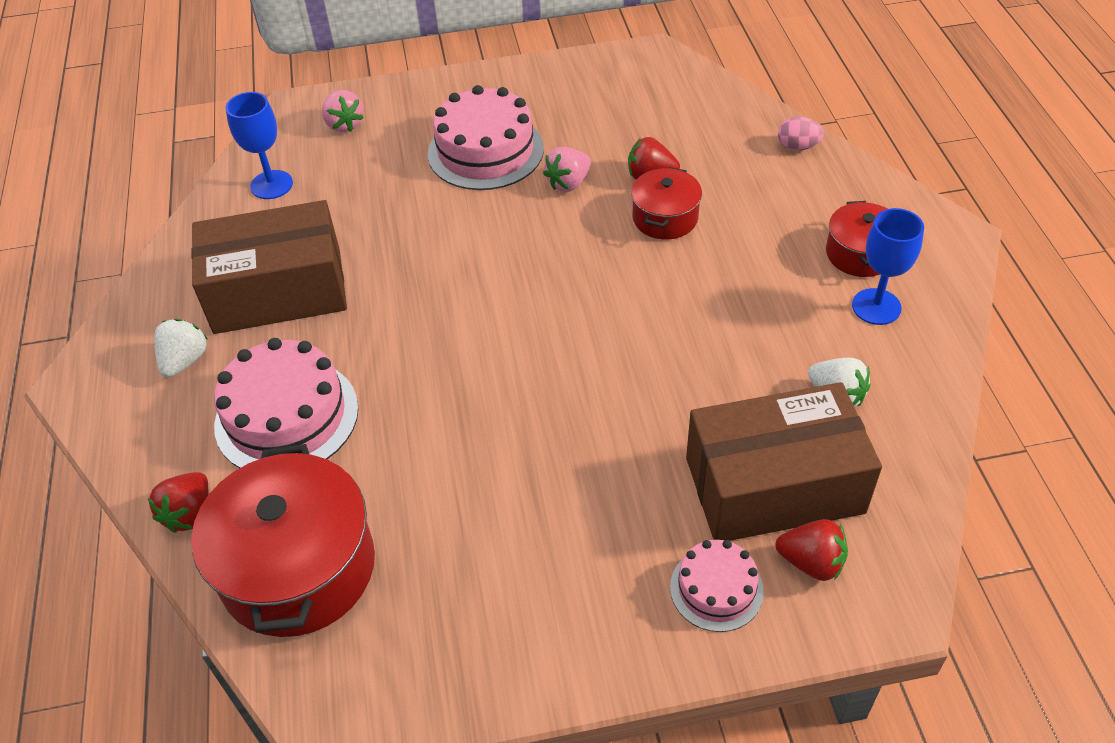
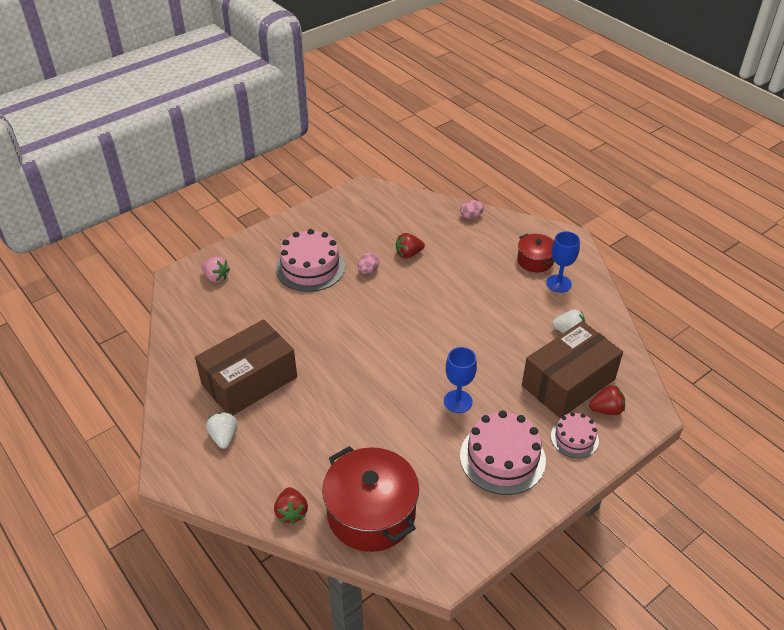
camera: 30 degrees left, 5 degrees down
(271, 185) = (198, 324): blue goblet -> blue goblet (458, 401)
(287, 416) = (306, 443): pink cake -> pink cake (502, 458)
(568, 183) = (368, 271): pink strawberry -> pink egg
(665, 218) = (431, 273): red pot -> none

